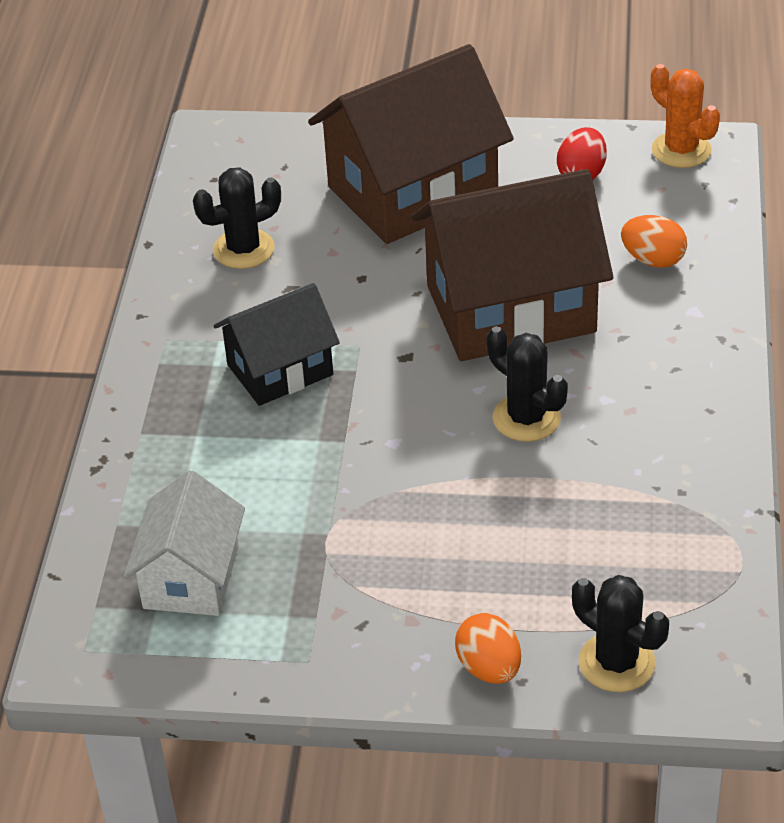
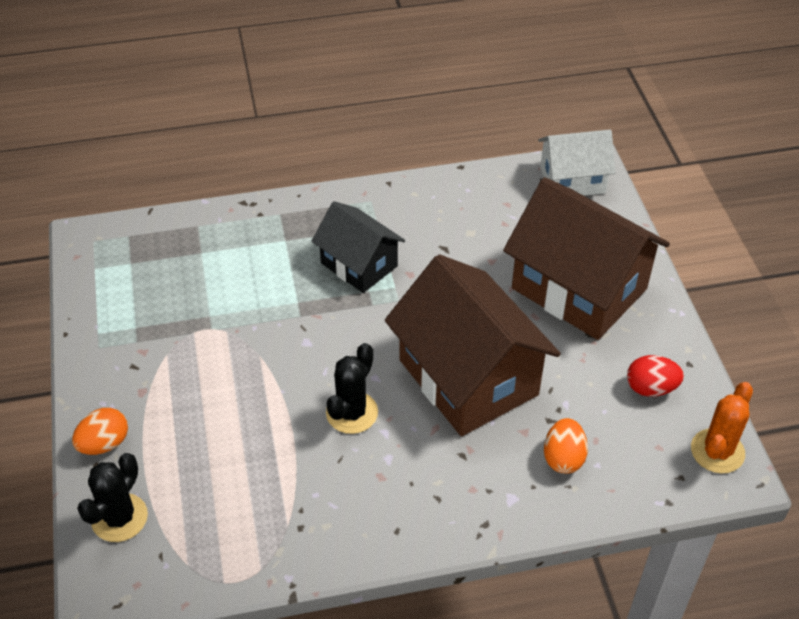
camera: 70 degrees right, 5 degrees up
(191, 577) = (159, 272): white house -> white house (572, 180)
(243, 249) = (474, 214): black cactus -> none

